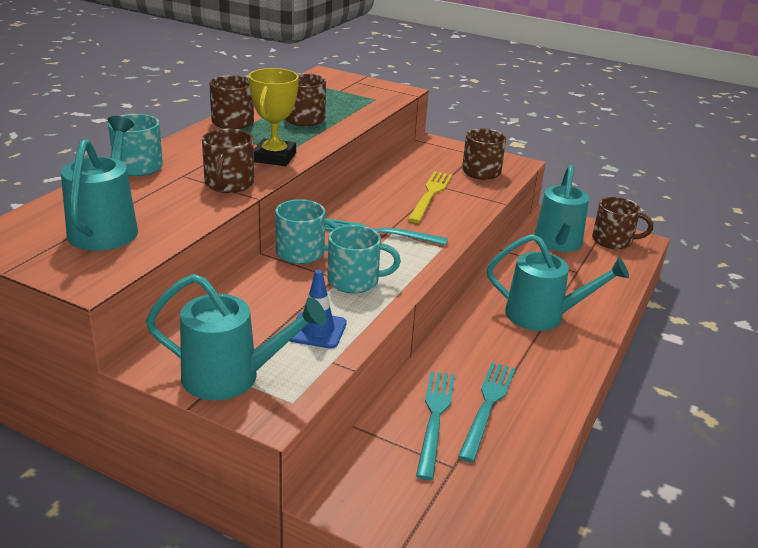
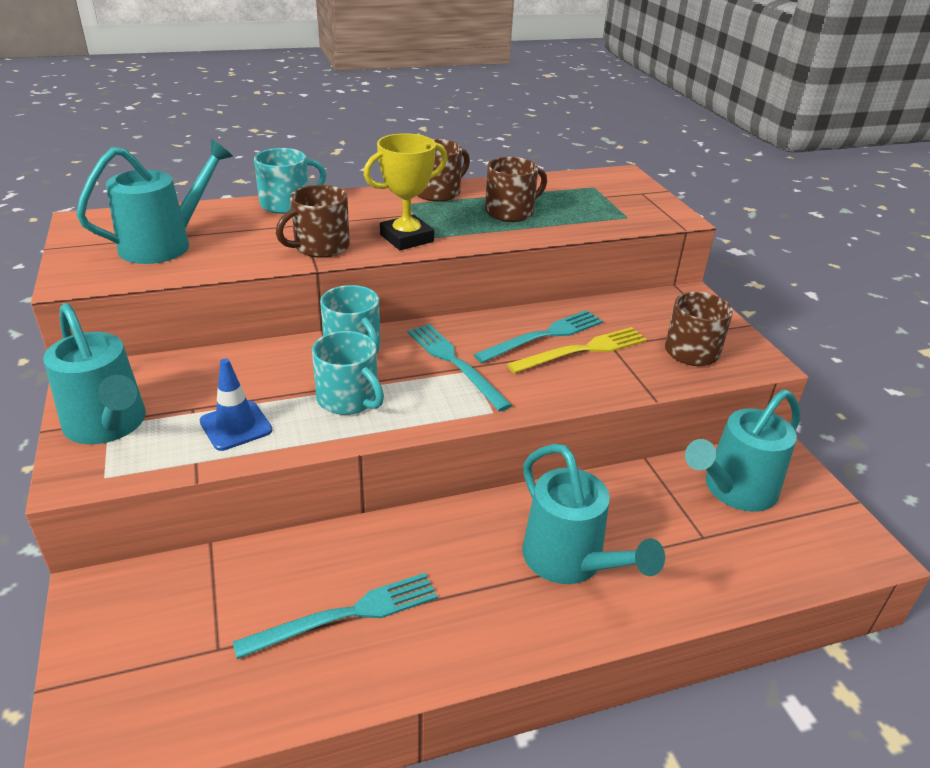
camera: 45 degrees right, 5 degrees up
(435, 418) = (281, 588): turquoise fork -> turquoise fork (544, 336)
(613, 240) = (825, 528): brown mug -> none

